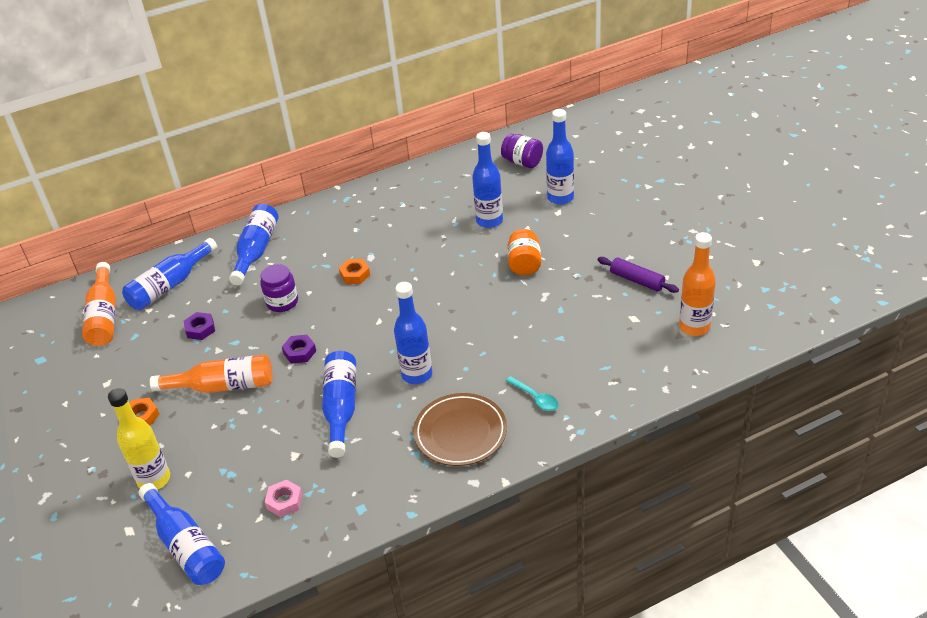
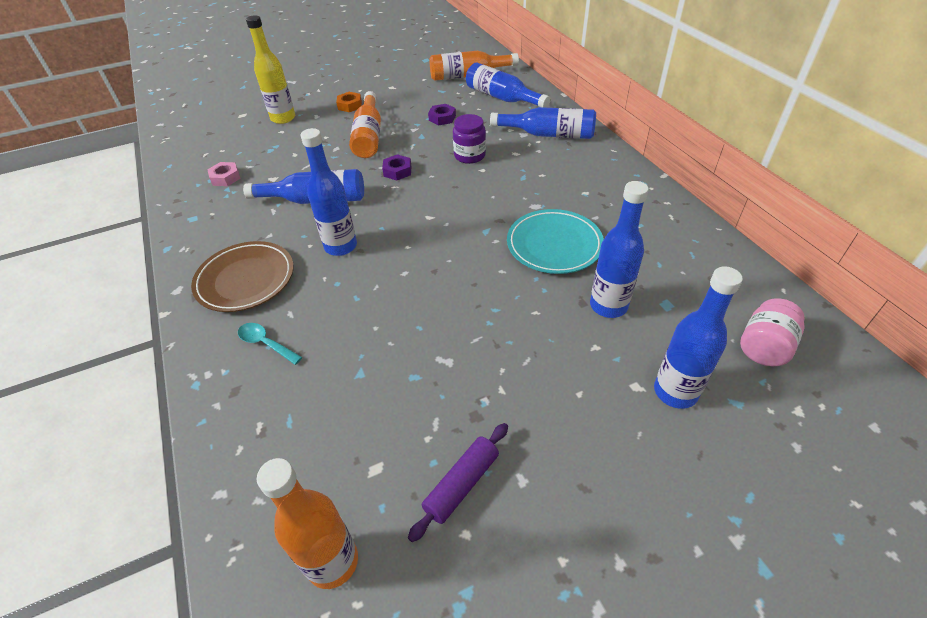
camera: 90 degrees right, 5 degrees up
(186, 545) = (213, 138): blue bottle -> none
(355, 274) = (506, 197): orange nut -> none
(423, 246) = (554, 245): none -> turquoise plate
(522, 162) = (764, 346): purple jar -> pink jar
(524, 264) = (513, 341): orange jar -> none
(535, 398) = (266, 343): turquoise spoon -> turquoise spoon turned 75 degrees clockwise

